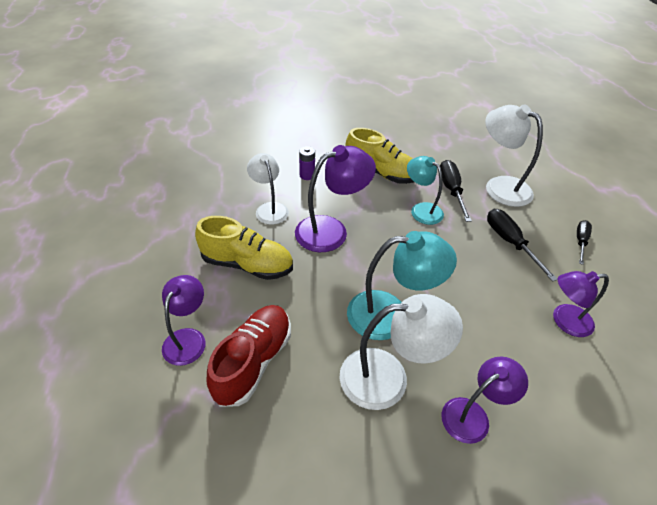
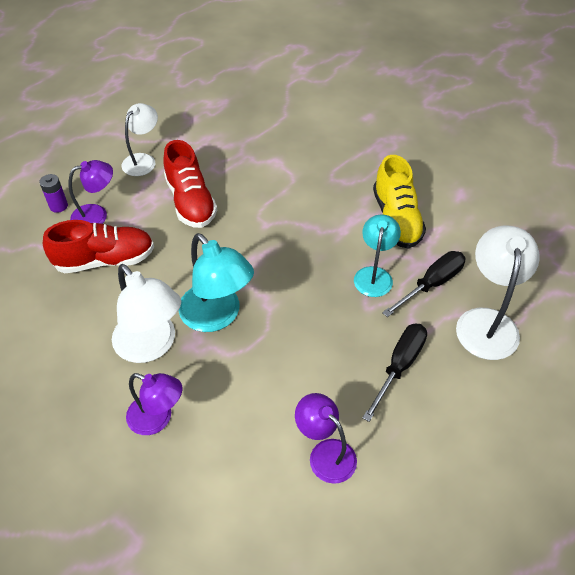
camera: 55 degrees right, 5 degrees up
(247, 264) = (190, 201): yellow shoe -> red shoe
(269, 208) = (265, 176): white lamp -> white lamp (143, 160)
(307, 175) = (333, 173): purple battery -> purple battery (58, 206)
(331, 230) = (279, 227): purple lamp -> none
(580, 241) = (468, 431): black screwdriver -> none

